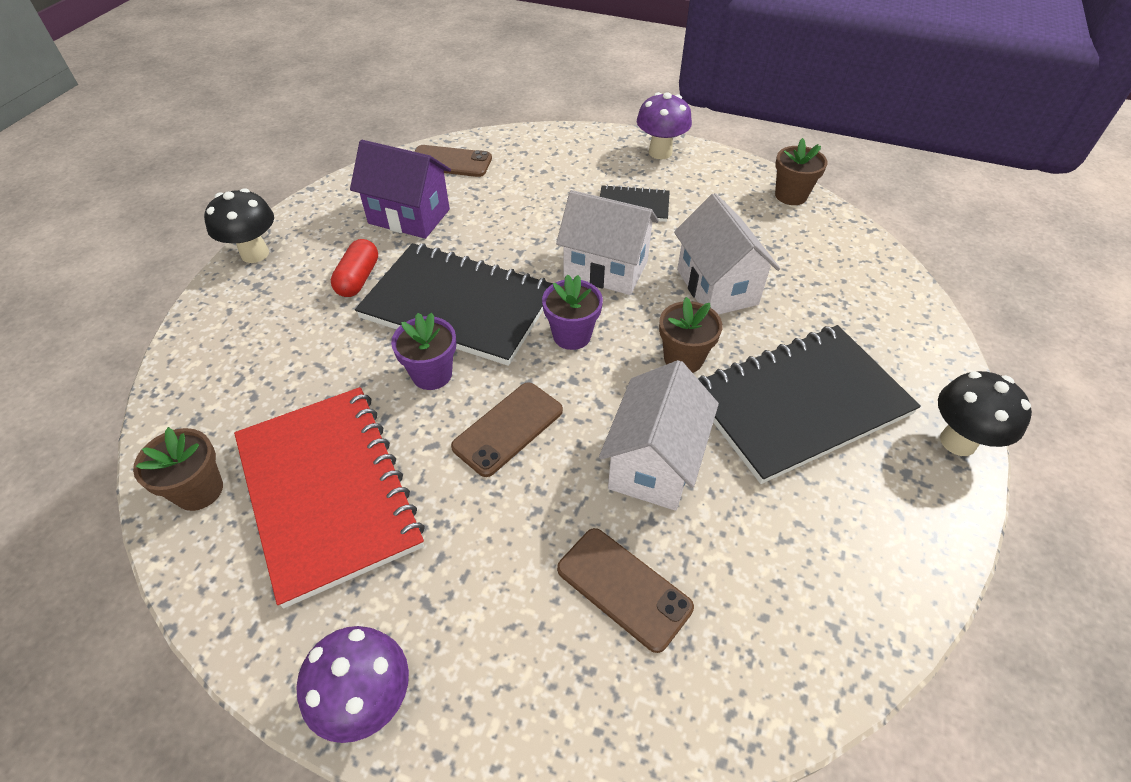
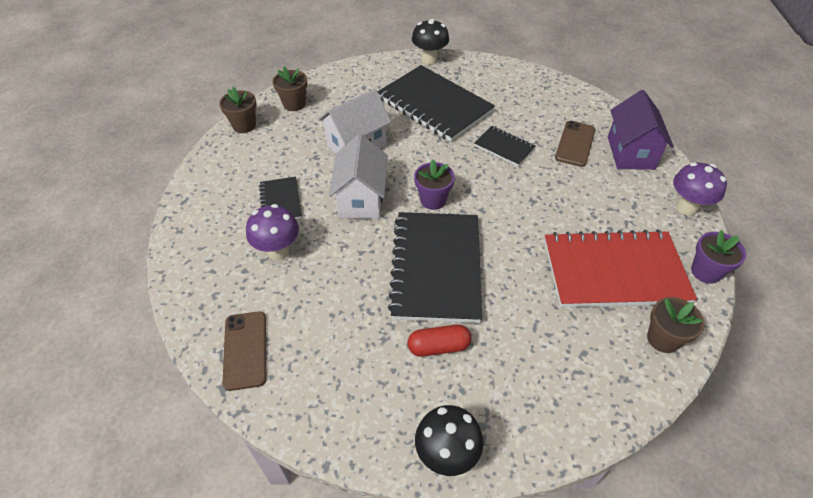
camera: 110 degrees left, 0 degrees up
(328, 492) = (614, 271): red notebook -> red notebook turned 45 degrees clockwise
(409, 216) = (343, 347): purple house -> purple house (630, 153)
(432, 374) = (504, 258): purple flower pot -> purple flower pot (705, 272)
(508, 428) = (520, 207): brown phone -> none
(654, 463) = (504, 147): white house -> black notebook
(660, 152) = (199, 201): purple mushroom -> purple mushroom (278, 251)
(683, 358) = (426, 149): brown flower pot -> brown flower pot (294, 104)

